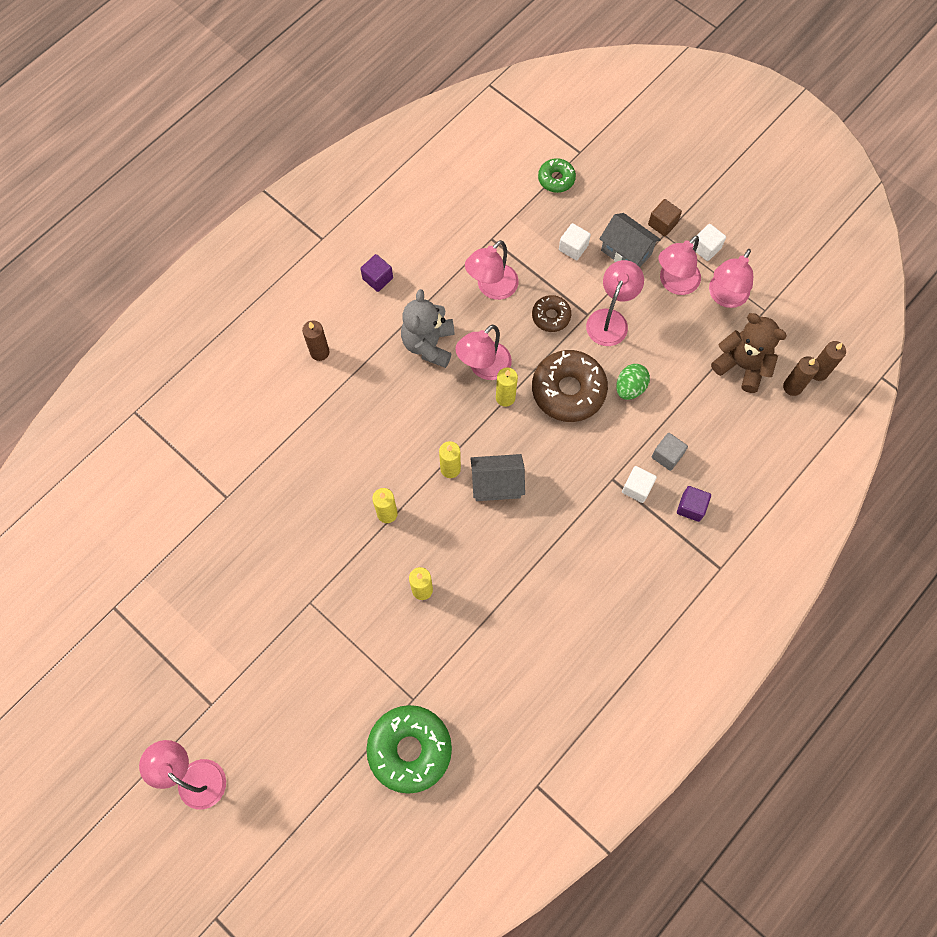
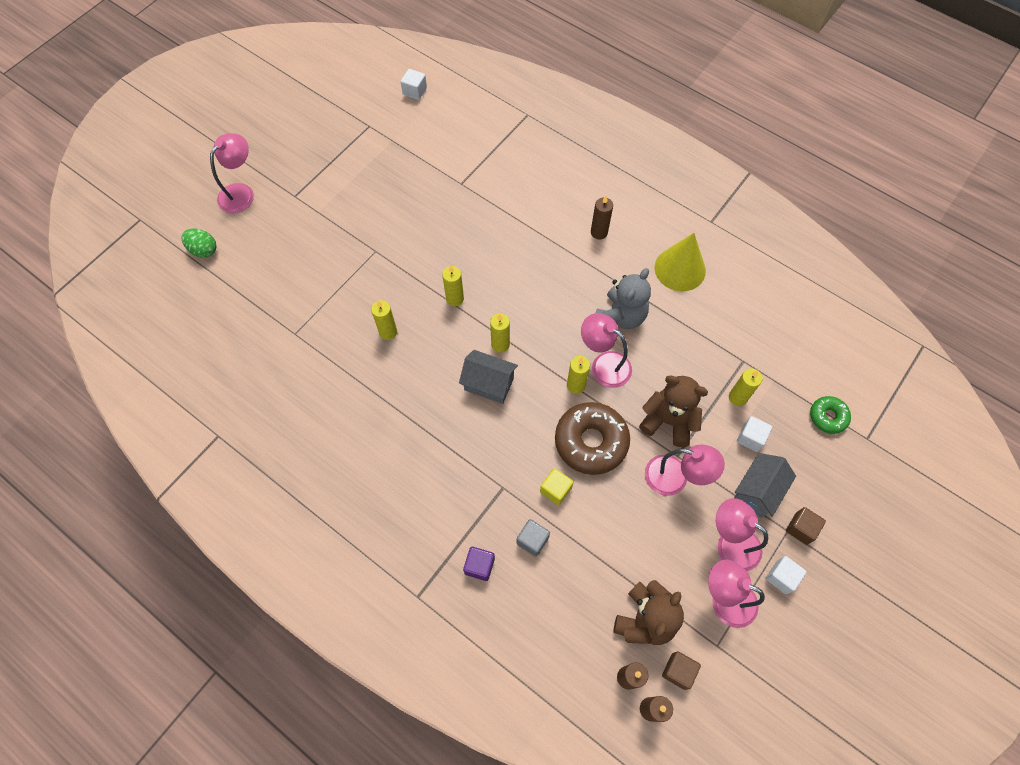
camera: 85 degrees right, 5 degrees down
(377, 278) = (680, 269): purple cube -> yellow cone
(410, 749) = (253, 335): green donut -> none
(429, 344) = (620, 316): grey teddy bear -> grey teddy bear turned 120 degrees clockwise
(491, 288) = (689, 365): pink lamp -> none
(496, 484) = (489, 384): grey house -> grey house turned 60 degrees counterclockwise
(530, 251) = (737, 397): none -> yellow candle
(551, 316) = (668, 421): brown donut -> brown teddy bear
(617, 429) = (555, 490): none -> yellow cube
(630, 388) = (602, 501): green egg -> green egg (203, 250)
(637, 488) = (495, 511): white cube -> white cube (414, 91)
(786, 345) = (678, 671): none -> brown cube

